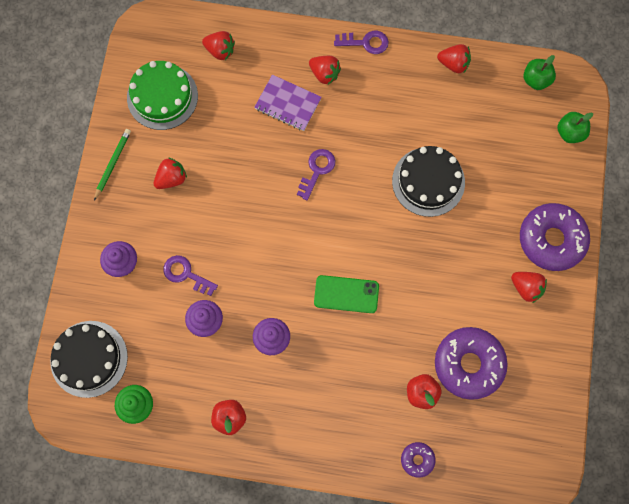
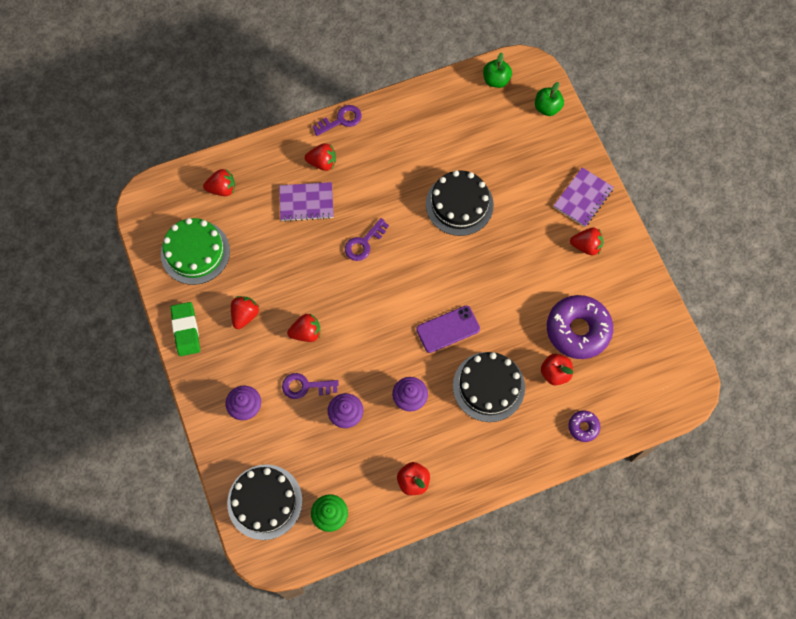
camera: 30 degrees left, 5 degrees down
(113, 164) = (186, 330): green pencil -> green eraser
(317, 170) = (363, 243): purple key -> purple key turned 135 degrees counterclockwise
(346, 294) = (448, 329): green phone -> purple phone
(351, 370) = (488, 386): none -> black cake
(453, 64) = (423, 101): red strawberry -> red strawberry (306, 333)
(551, 239) = (583, 198): purple donut -> purple notebook

